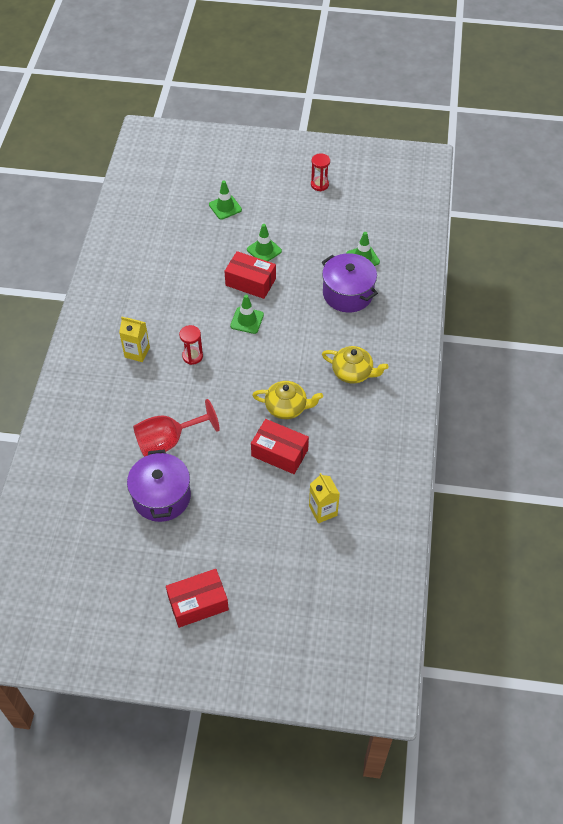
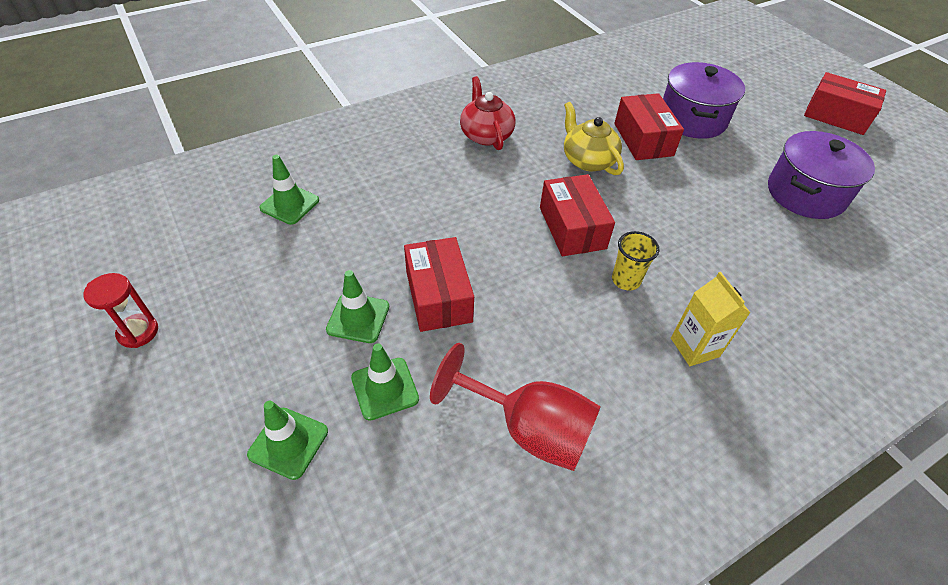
camera: 130 degrees left, 5 degrees down
(168, 441) = (751, 228): red goblet -> red goblet (528, 429)
(192, 356) = (626, 280): red hourglass -> yellow cup
(243, 360) = (572, 228): none -> red box
(247, 320) = (509, 260): green traffic cone -> green traffic cone (385, 388)
(323, 511) = (657, 89): yellow carton -> none
(348, 293) = (369, 189): purple pot -> purple pot (692, 119)
(353, 372) = (486, 135): yellow teapot -> red teapot

